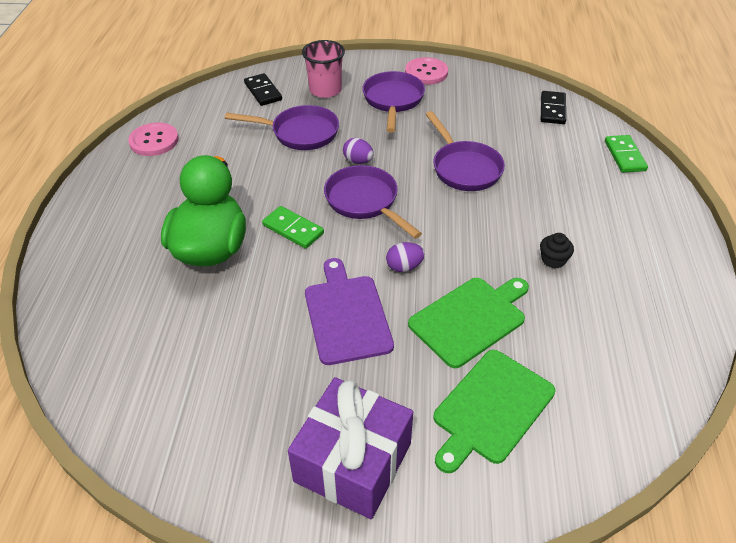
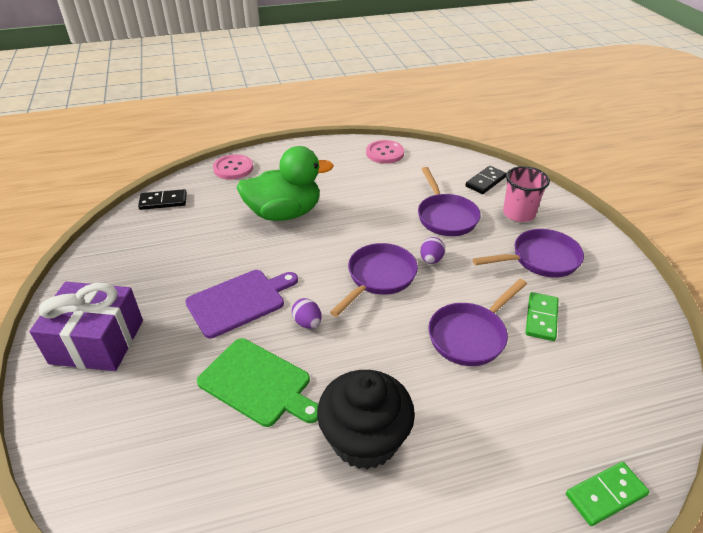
camera: 70 degrees right, 5 degrees down
(293, 229) = (323, 246): green domino -> green domino (541, 318)
(426, 72) = (611, 271): pink button -> pink button (233, 168)
(491, 409) = (156, 419): green cutting board -> none
(552, 109) = (642, 397): black domino -> black domino (163, 201)
(553, 260) = (365, 439): black cupcake -> black cupcake, size x2.46

